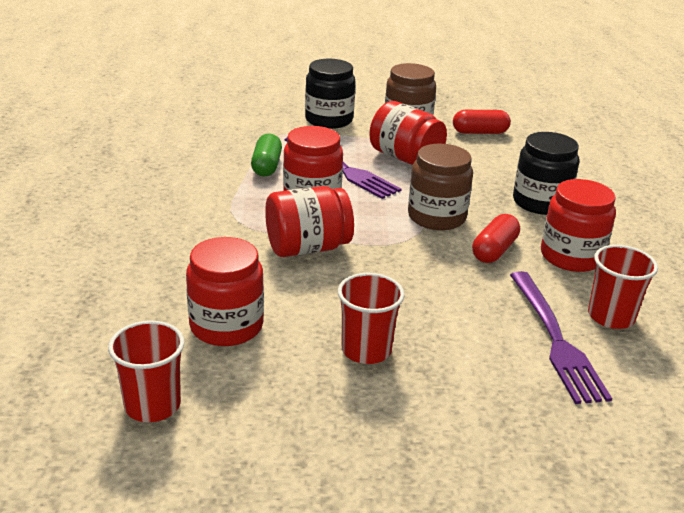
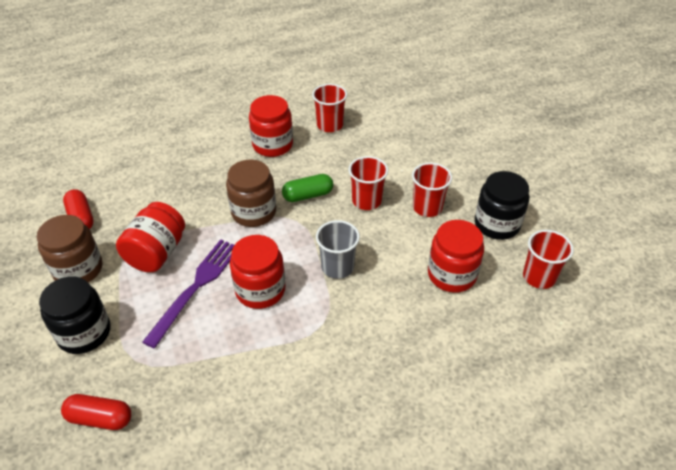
camera: 110 degrees left, 15 degrees up
(266, 166) = (215, 343): green capsule -> green capsule (308, 195)
(307, 248) = (337, 267): red jar -> grey cup
(412, 301) = (366, 201): none -> red cup
(494, 250) = (285, 177): red capsule -> red capsule (100, 418)
(540, 202) = (203, 166): black jar -> black jar (497, 224)
(555, 339) = (365, 141): purple fork -> none

